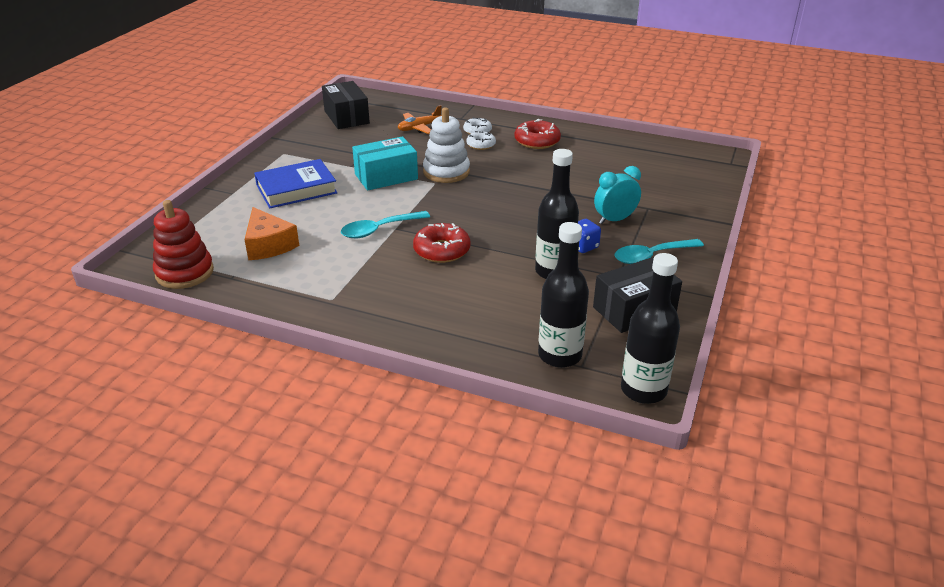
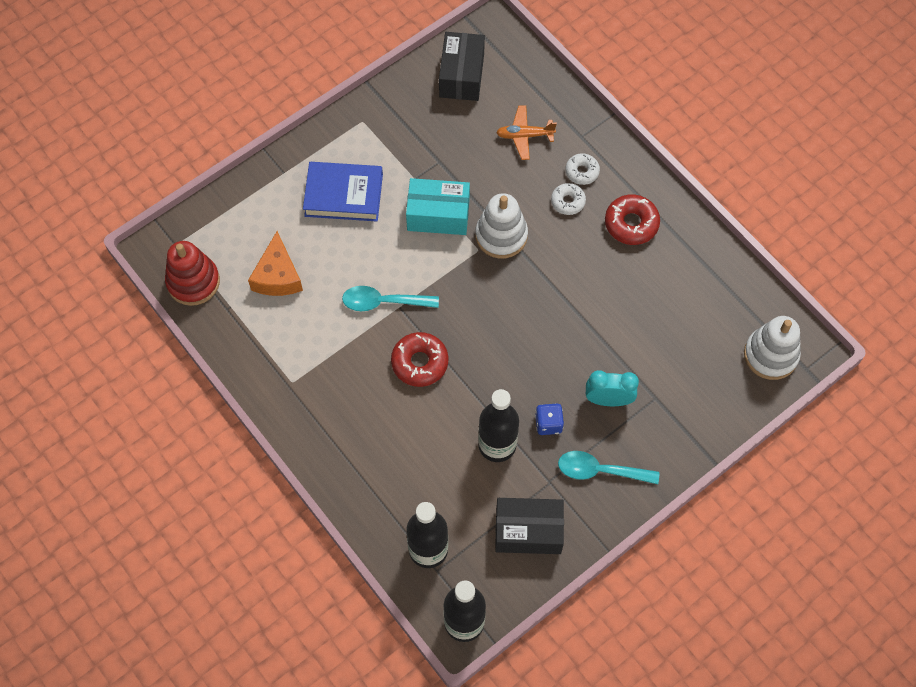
camera: 30 degrees right, 30 degrees up
(700, 165) = (770, 355): none -> white stacking toy

